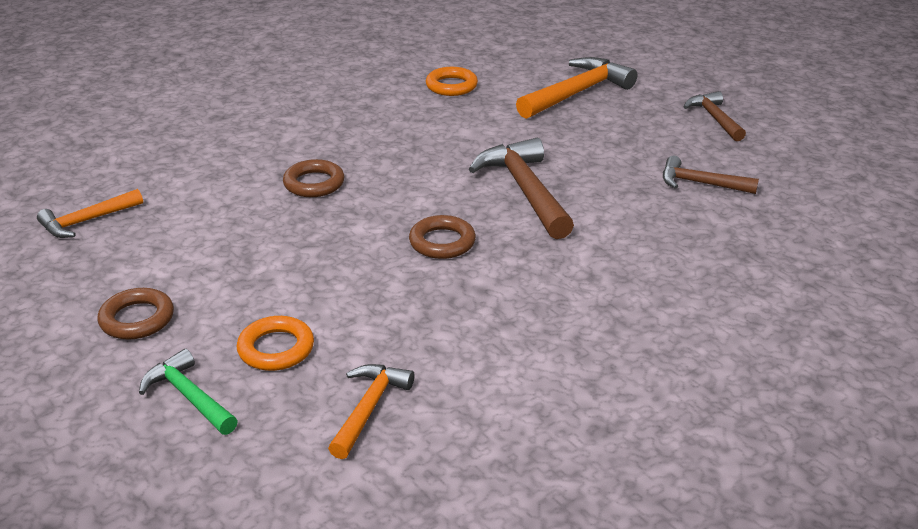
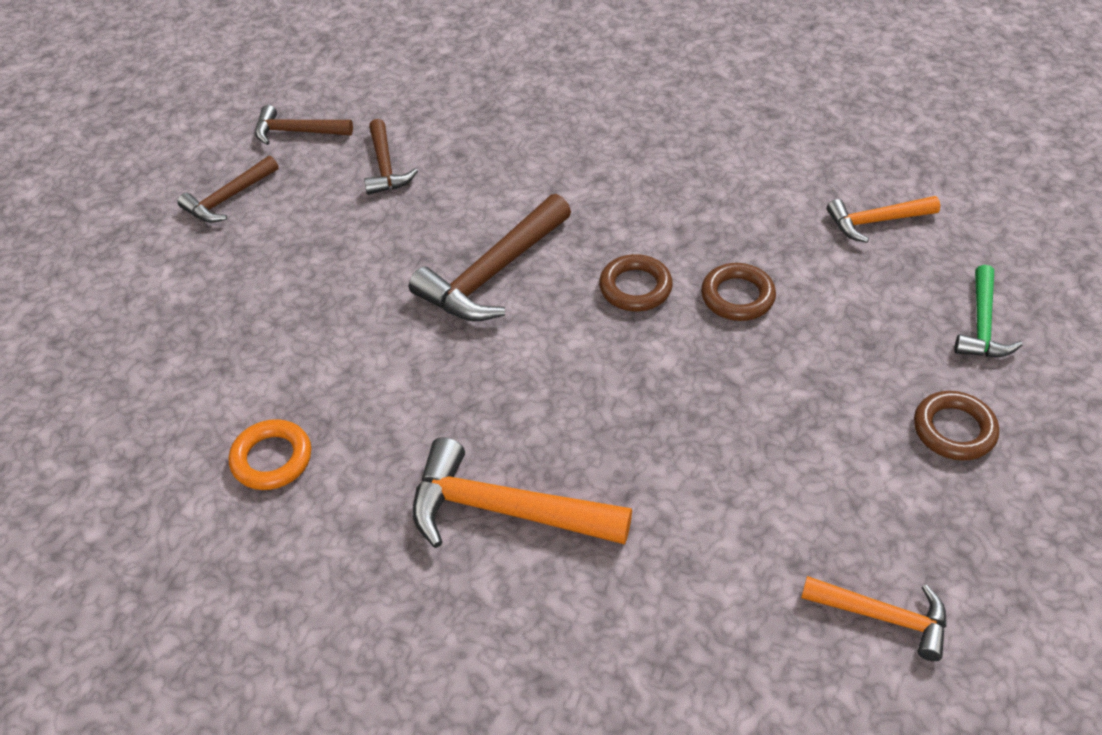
camera: 120 degrees left, 15 degrees up
(276, 349) = (879, 309): orange ring -> none
(314, 183) = (620, 450): brown ring -> brown ring (737, 296)
(577, 93) = (223, 327): orange hammer -> orange hammer (505, 510)
(783, 160) = (297, 132): none -> brown hammer

